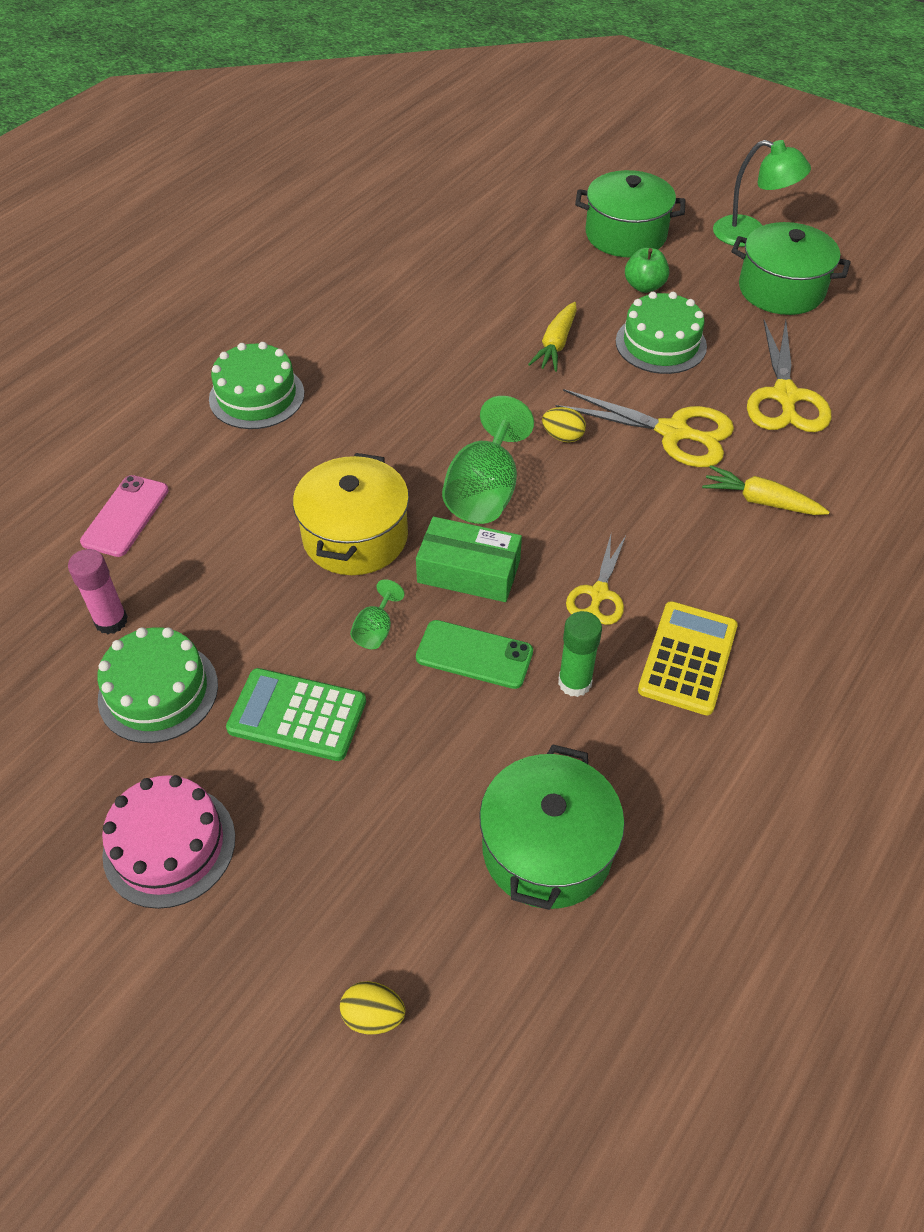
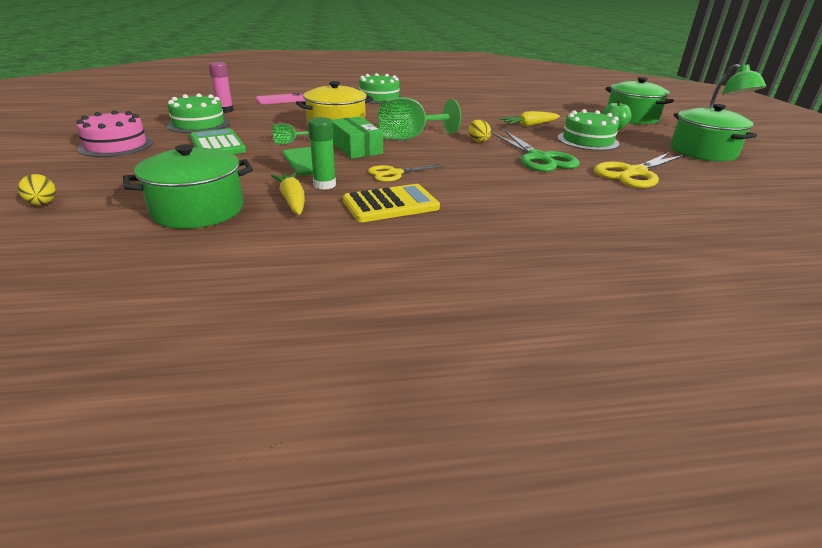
camera: 45 degrees right, 20 degrees down
(673, 432) = (539, 158): yellow scissors -> green scissors
(760, 501) = (545, 189): yellow carrot -> yellow carrot (292, 200)

